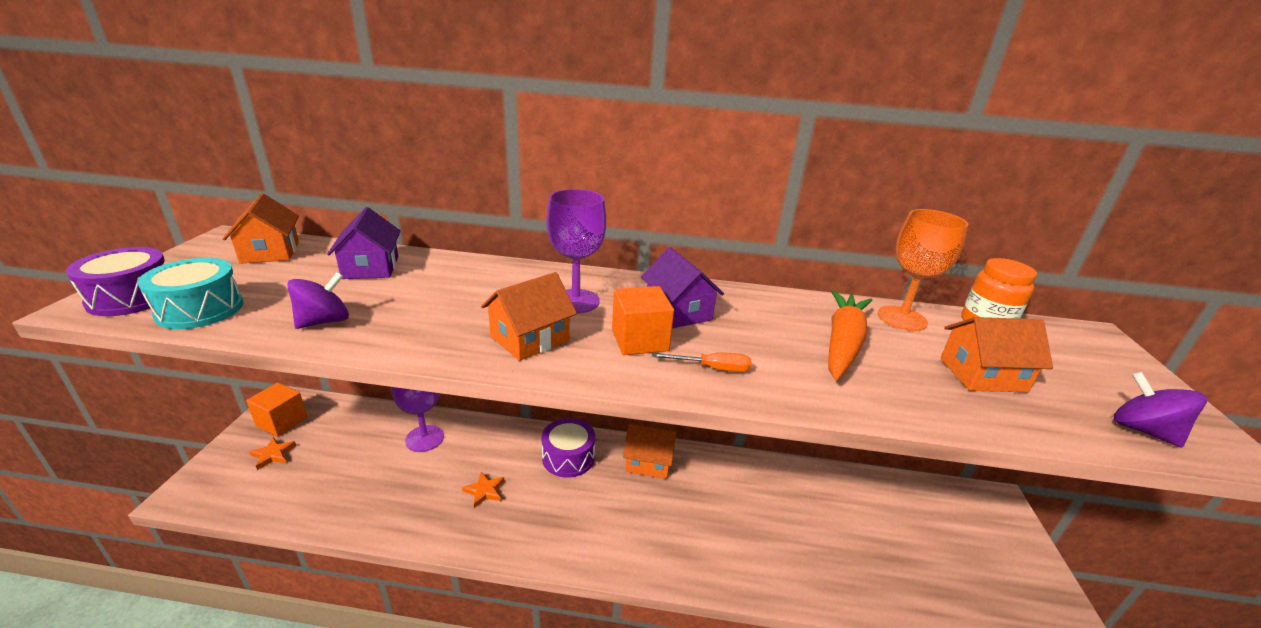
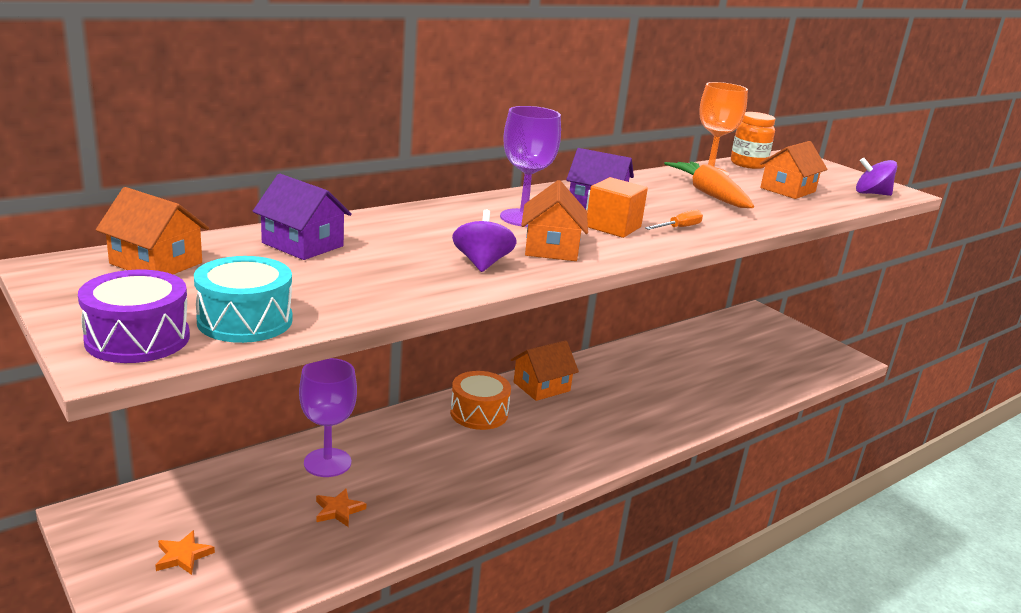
camera: 45 degrees left, 5 degrees down
(282, 421) = (129, 530): orange cube -> none
(324, 321) = (382, 289): purple spinning top -> purple spinning top (482, 263)
(484, 491) = (451, 467): orange star -> orange star (338, 510)
(568, 457) = (479, 413): purple drum -> orange drum

